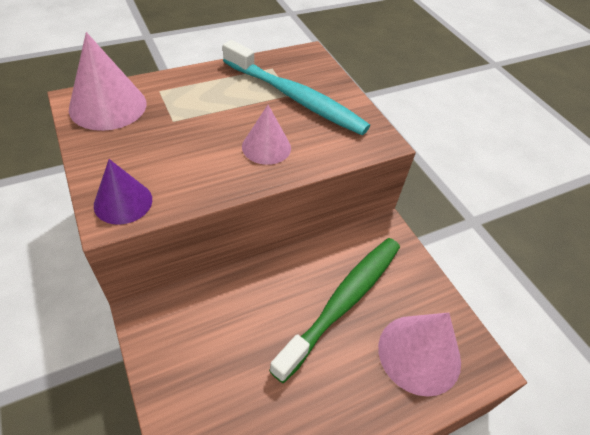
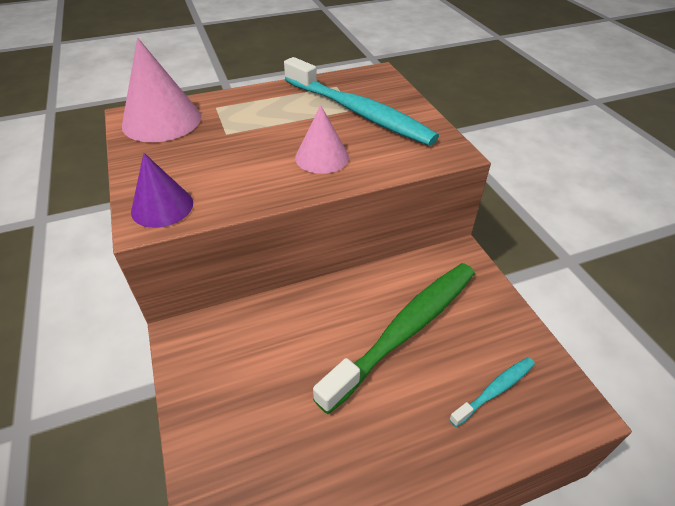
camera: 10 degrees right, 5 degrees down
(419, 354) = (494, 390): pink cone -> turquoise toothbrush

